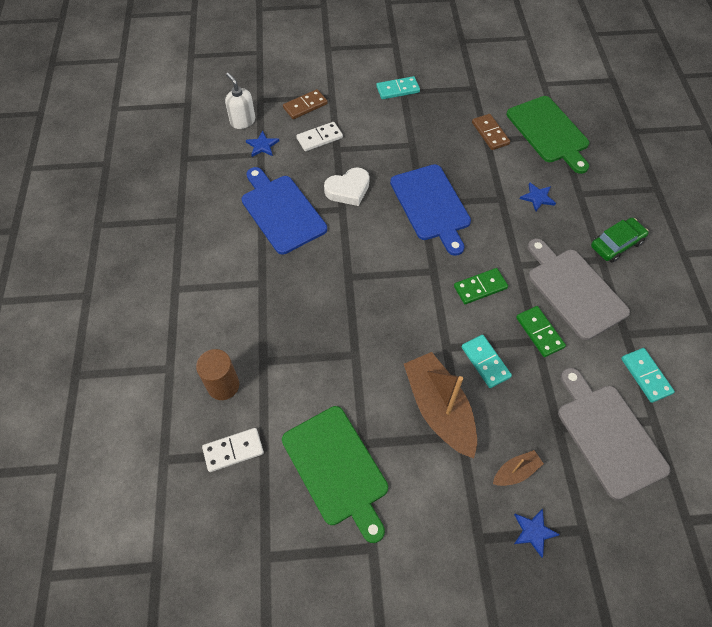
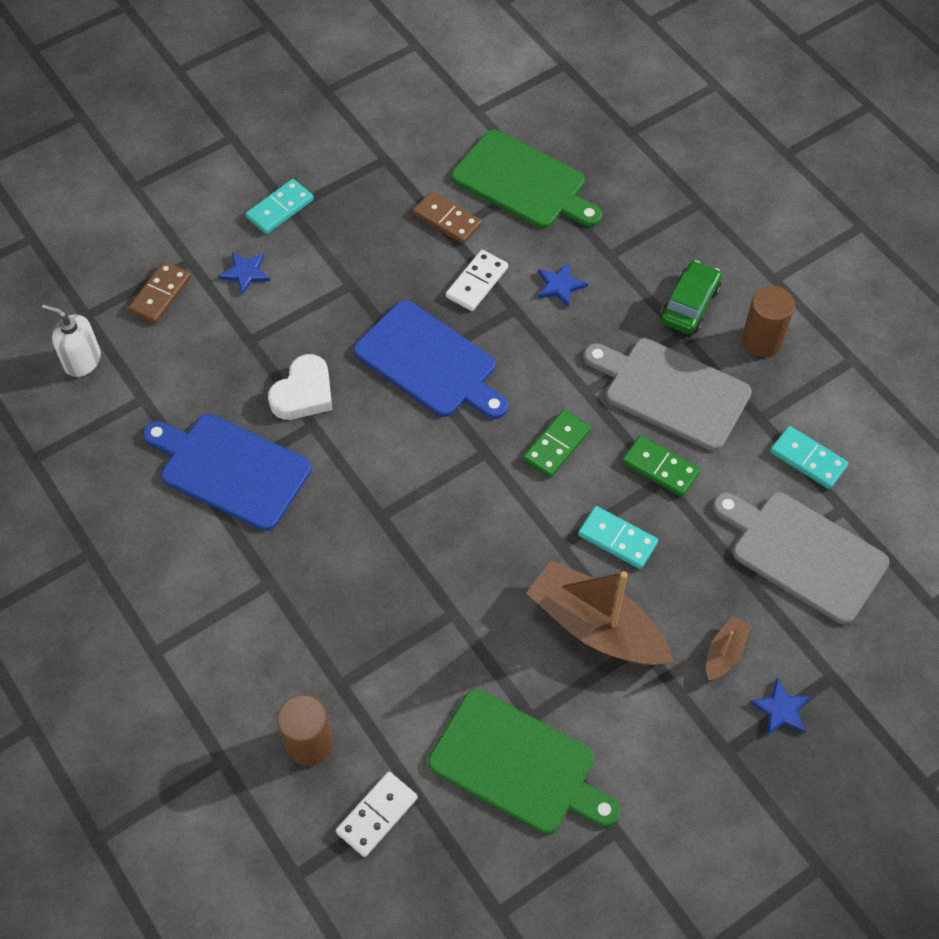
camera: 30 degrees left, 0 degrees up
(262, 145) = (137, 385): blue star -> blue star (245, 273)
(319, 138) = (214, 335): white domino -> white domino (476, 282)
(654, 287) = (762, 340): none -> brown cylinder

